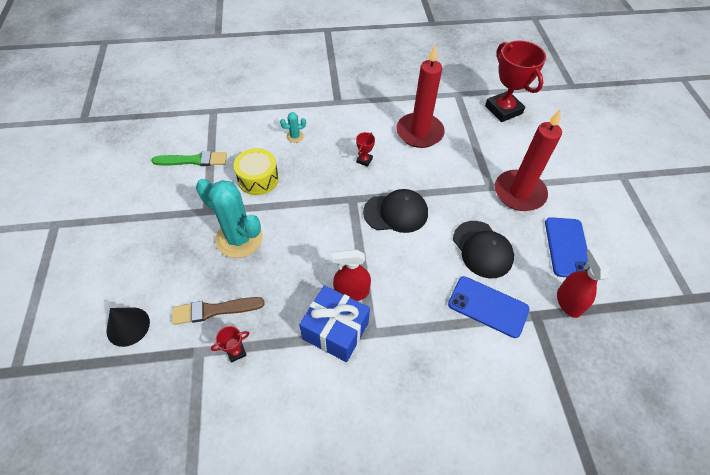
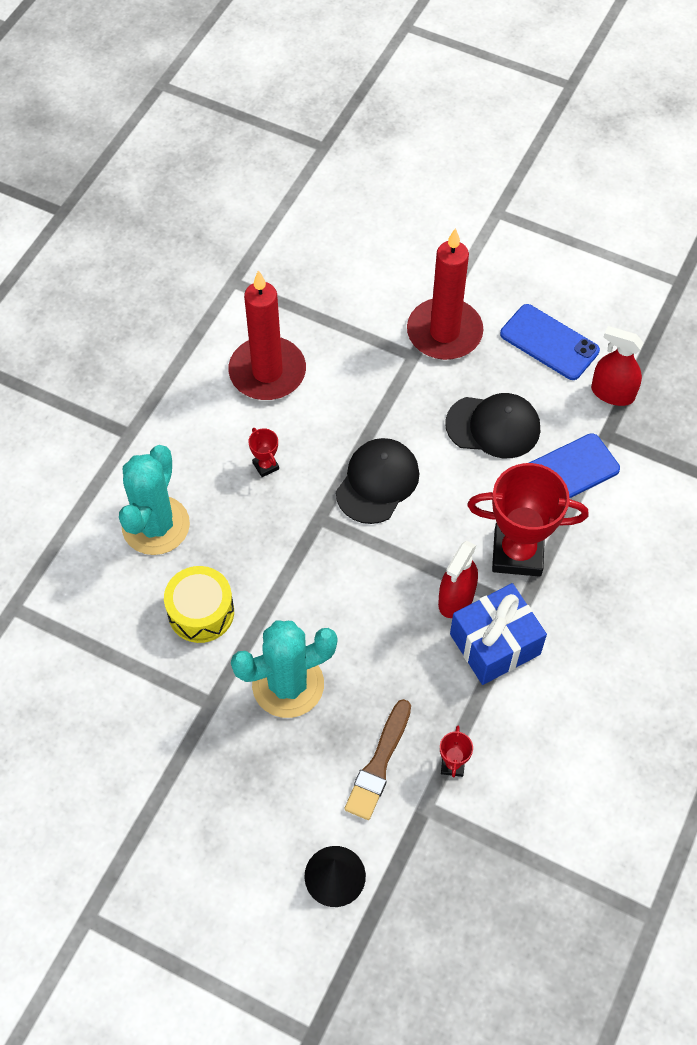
camera: 55 degrees left, 5 degrees up
(193, 160) = (99, 680): green brush -> none
(295, 136) = (156, 525): turquoise cactus -> turquoise cactus, size x2.33
(503, 110) = (303, 251): red trophy -> red trophy (517, 553)

